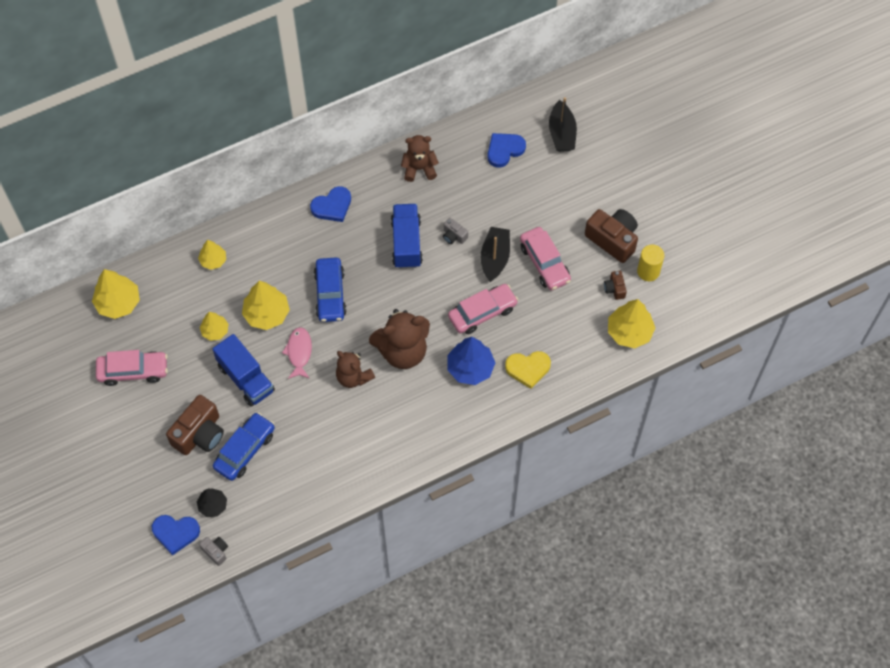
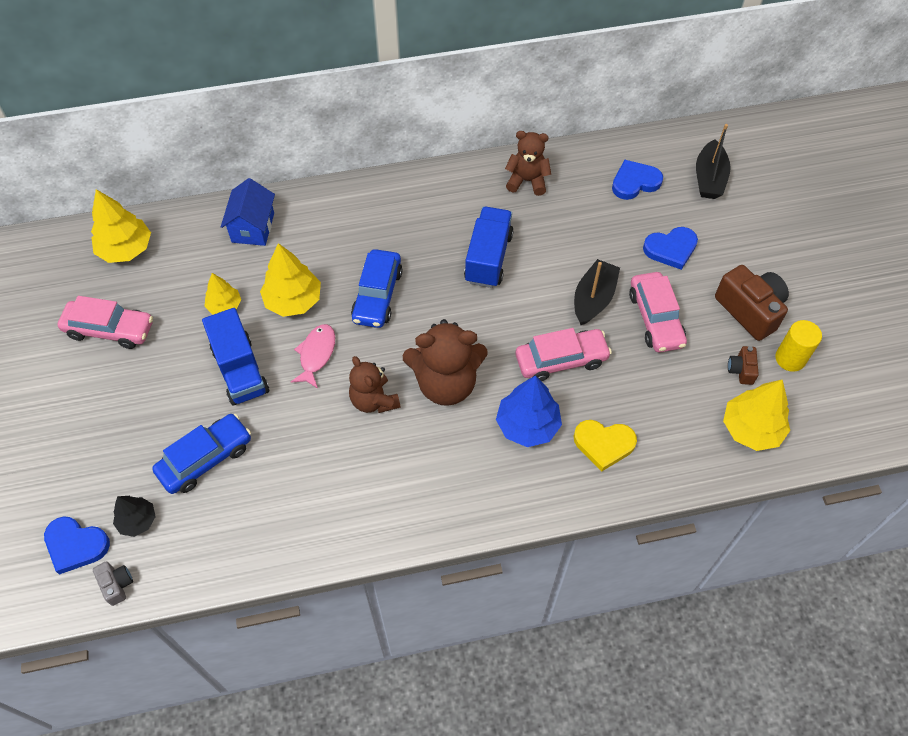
camera: 15 degrees right, 5 degrees down
(199, 434) = (157, 424): brown camera -> none
(213, 260) = (253, 227): yellow tree -> blue house
(332, 206) = (412, 199): blue heart -> blue heart (671, 249)
(454, 236) = (548, 262): grey camera -> none

